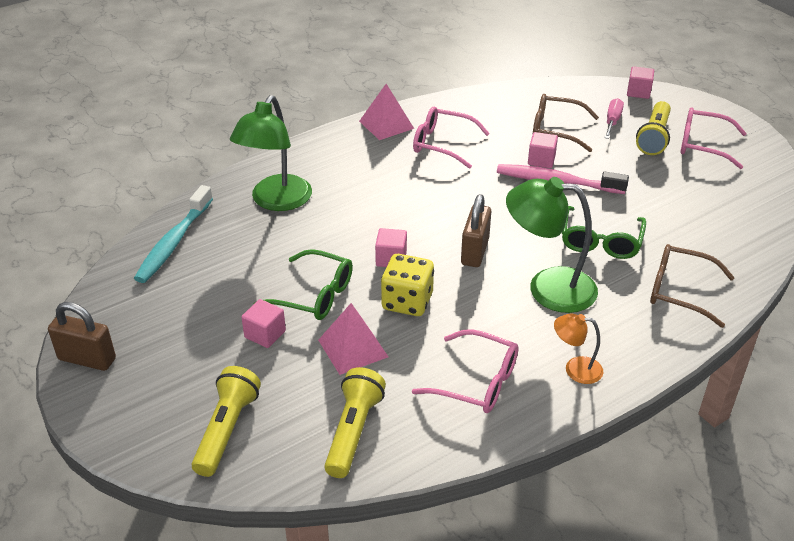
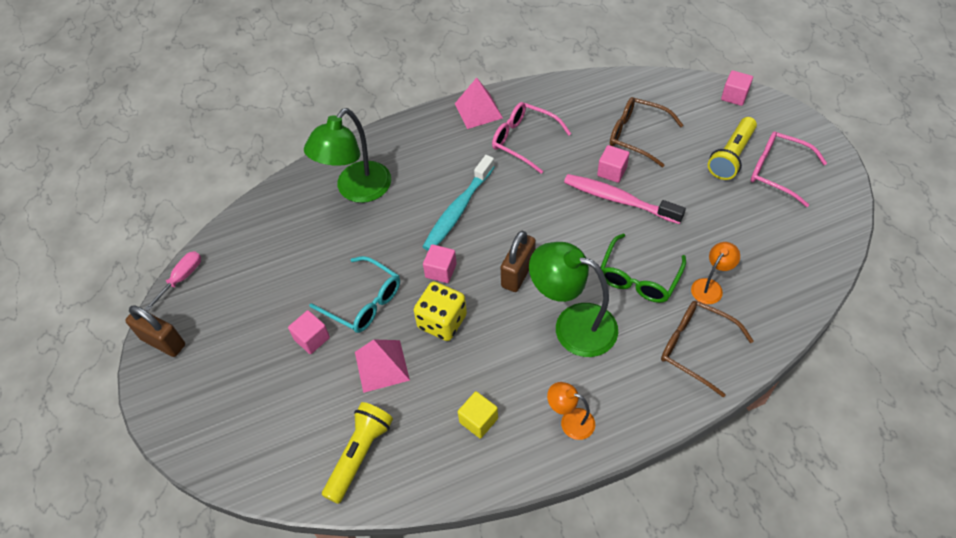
camera: 15 degrees right, 15 degrees up
(173, 242) = (259, 226): turquoise toothbrush -> turquoise toothbrush (458, 210)
(227, 429) = (257, 434): yellow flashlight -> none
(314, 295) = (363, 302): green glasses -> turquoise glasses
(477, 382) = (478, 420): pink glasses -> yellow cube
(612, 121) = (696, 131): pink screwdriver -> pink screwdriver (181, 279)
(674, 240) = (710, 286): none -> orange lamp

